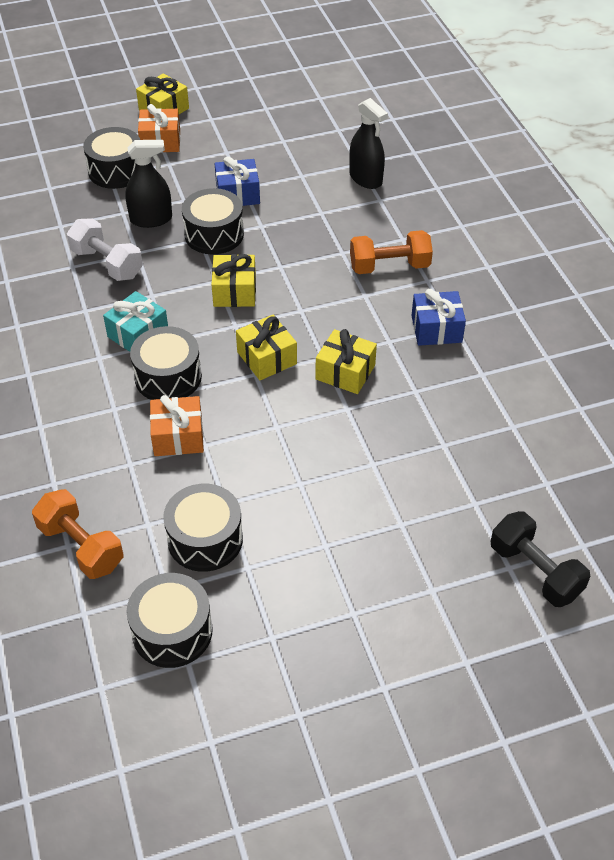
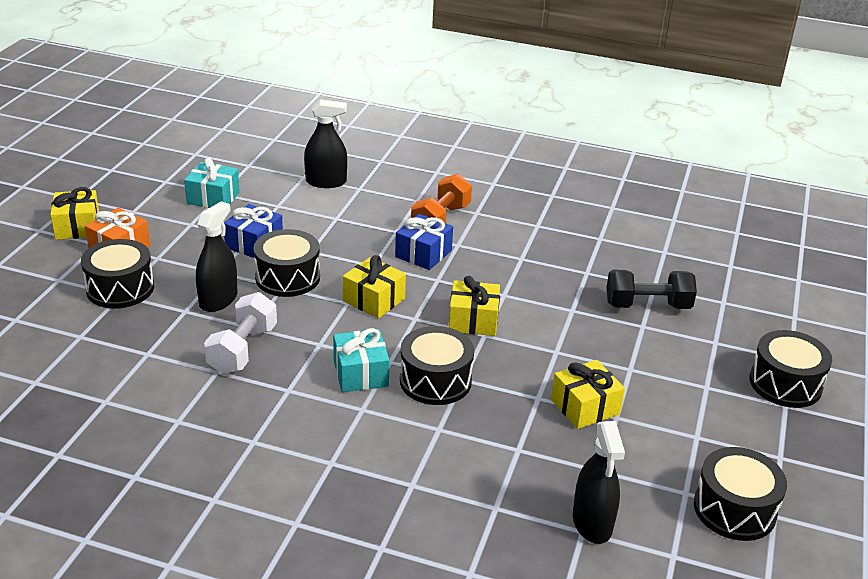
camera: 55 degrees left, 15 degrees down
(81, 546) = (592, 523): orange dumbbell -> black spray bottle
(107, 263) = (242, 349): white dumbbell -> white dumbbell turned 60 degrees counterclockwise
(178, 436) = (514, 407): orange gift -> none
(205, 539) = (647, 445): black drum -> black drum (785, 384)
(272, 141) = (213, 198): none -> turquoise gift
(345, 372) = (532, 292): yellow gift -> yellow gift (585, 407)
(436, 329) = (533, 233): blue gift -> blue gift (423, 254)
(535, 571) = (806, 309): black dumbbell -> black dumbbell (647, 305)

